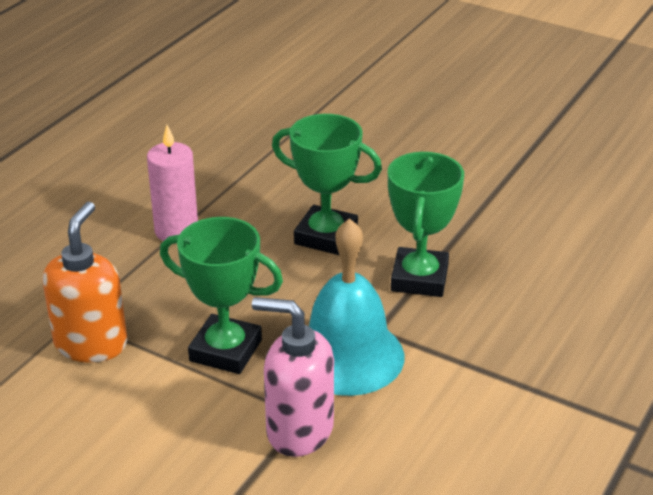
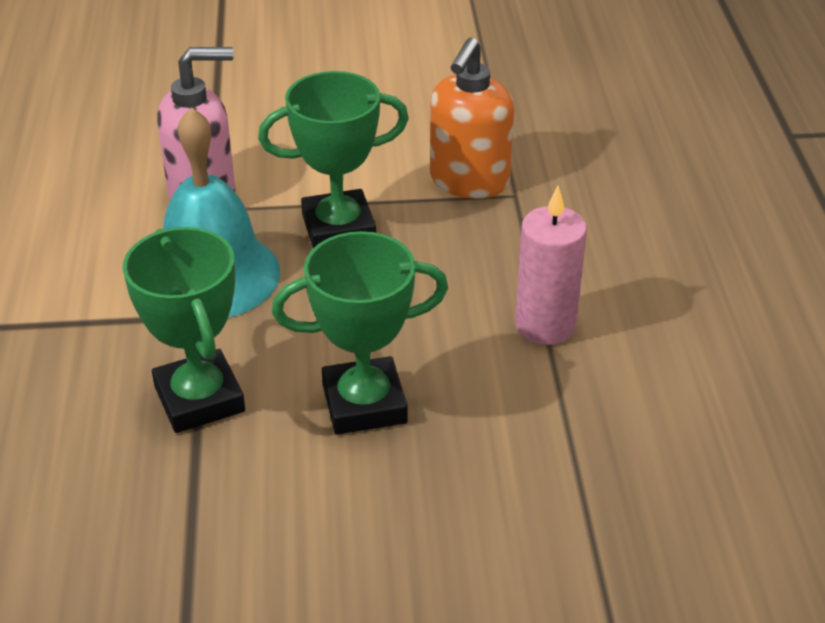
camera: 145 degrees right, 5 degrees up
(91, 344) = (469, 181): orange soap dispenser -> orange soap dispenser turned 45 degrees clockwise

